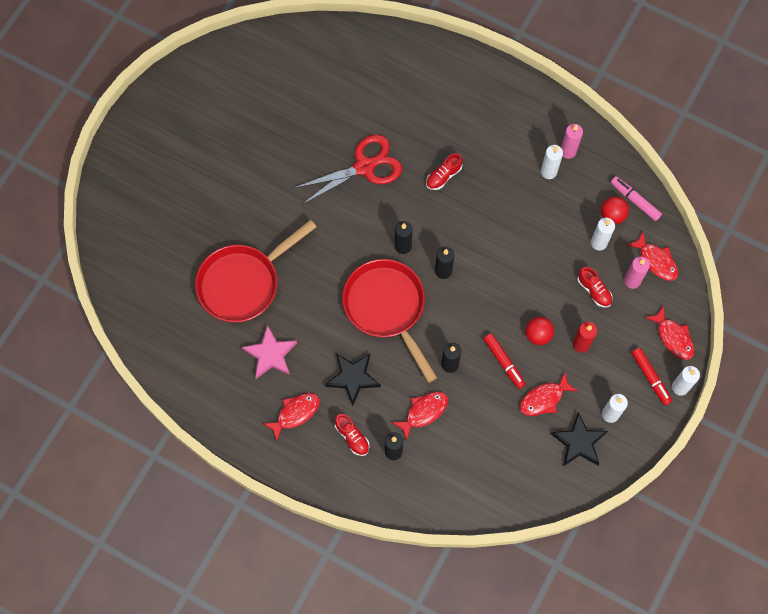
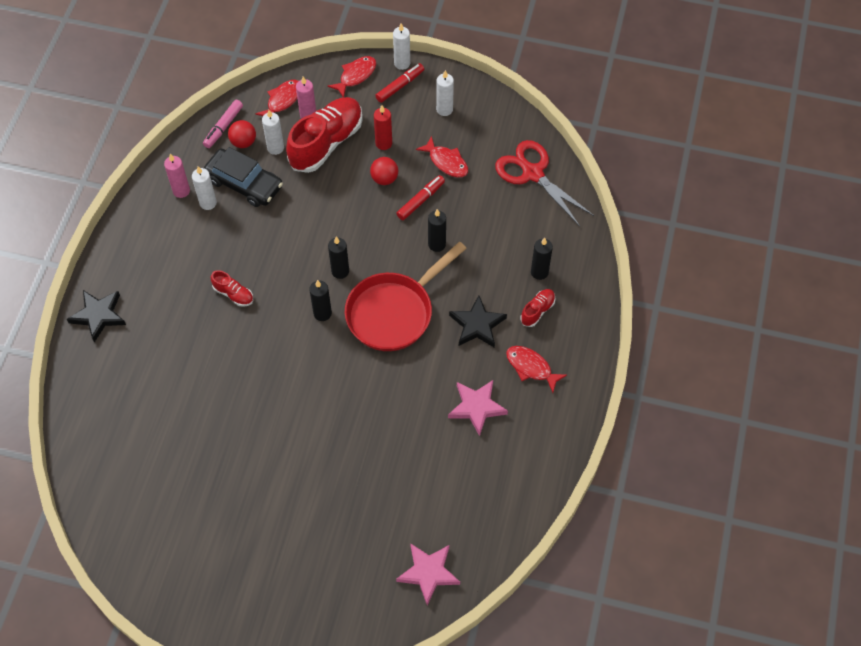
camera: 105 degrees left, 10 degrees down
(135, 276) = (428, 573): none -> pink star
(243, 283) = (405, 456): red pan -> none
(364, 167) = (239, 371): red scissors -> red scissors (532, 173)
(423, 412) = (492, 256): red fish -> none
(563, 207) = (244, 183): none -> black car
(579, 442) = (479, 128): black star -> black star (98, 315)
(594, 290) = (326, 143): red shoe -> red shoe, size x2.21

